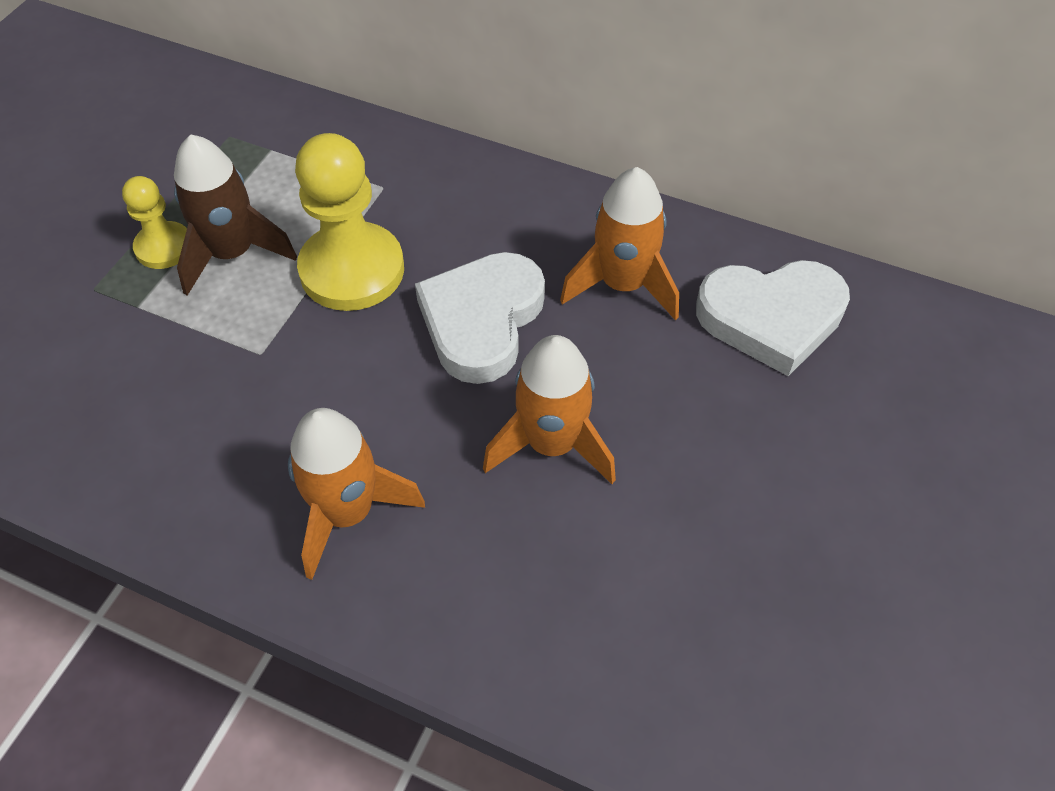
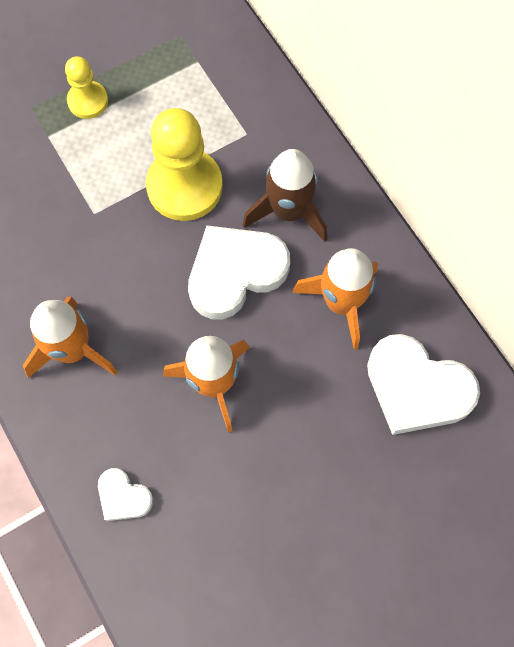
camera: 35 degrees right, 15 degrees up
(232, 253) = (123, 130): brown rocket -> brown rocket (288, 211)
(547, 637) = (123, 497): none -> white heart

